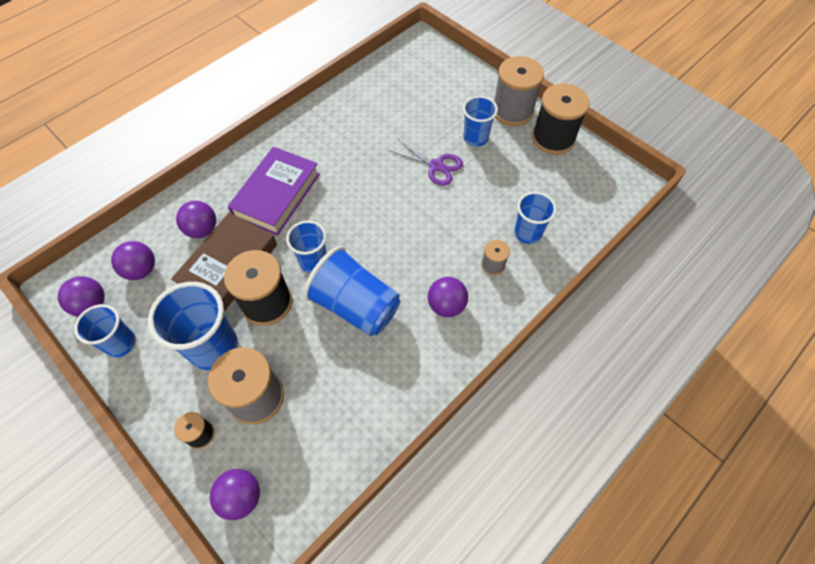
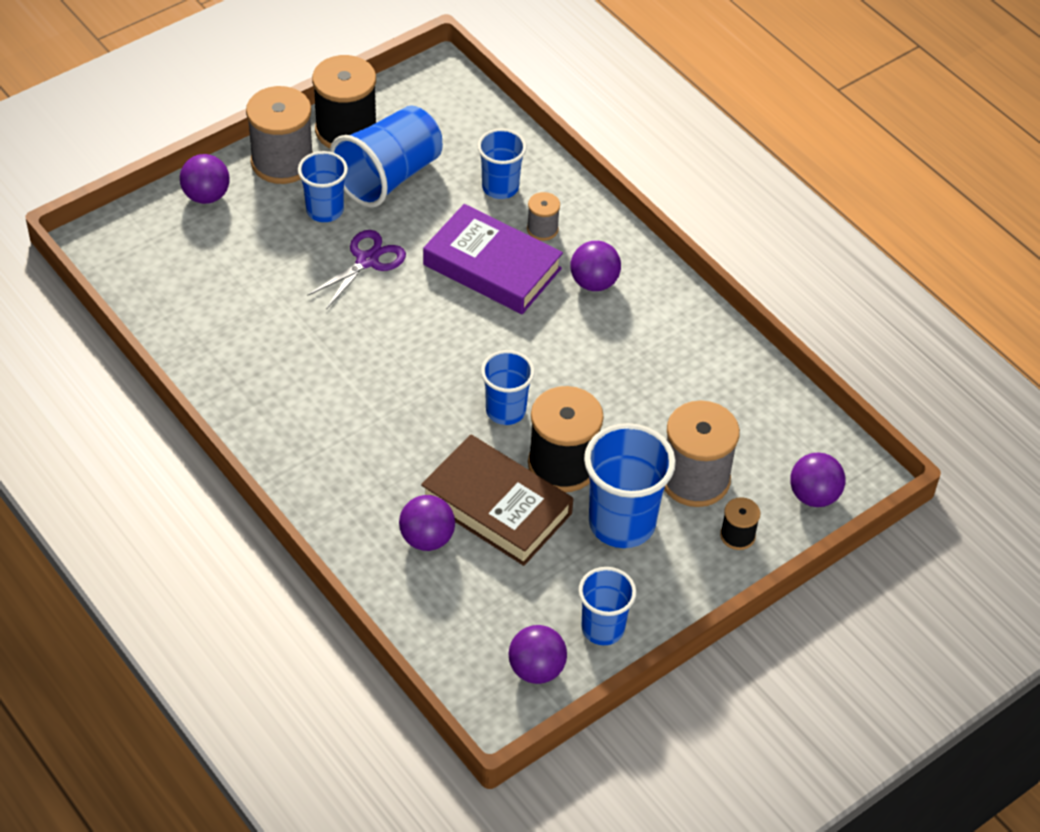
camera: 85 degrees left, 10 degrees down
(141, 270) = (486, 611): purple ball -> purple ball (206, 196)
(277, 195) = (380, 447): purple book -> purple book (492, 267)
(355, 306) = (581, 372): blue cup -> blue cup (389, 176)

